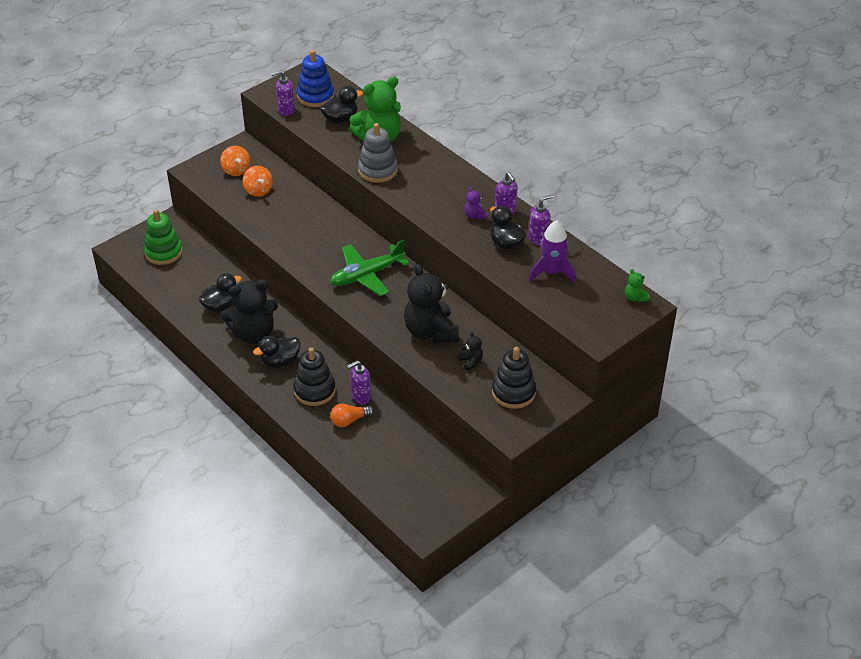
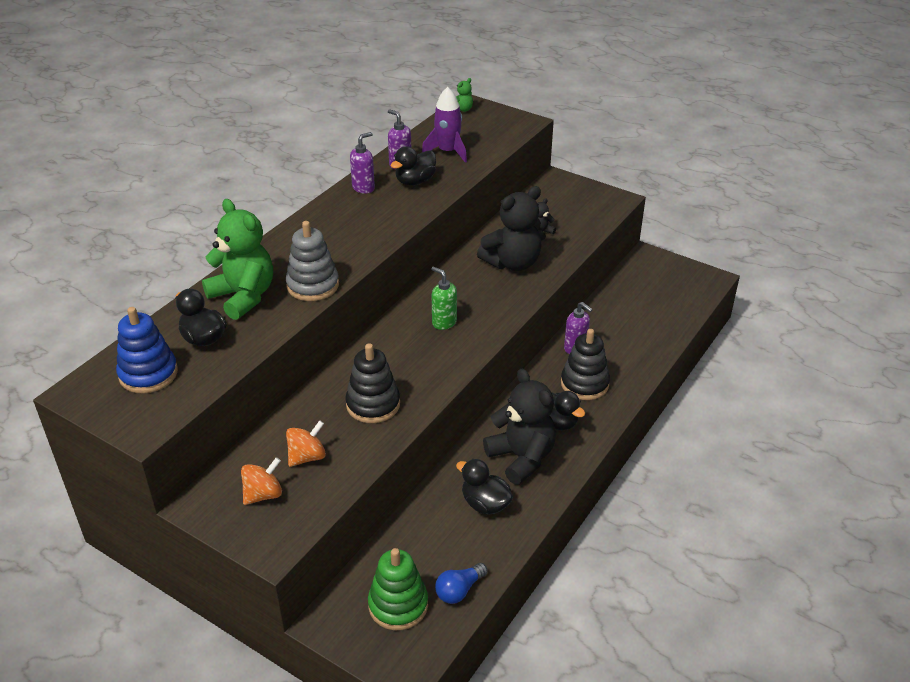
camera: 105 degrees left, 5 degrees down
(159, 280) = (459, 590): none -> blue light bulb
(286, 110) = (188, 396): purple soap dispenser -> none
(349, 420) = (611, 349): orange light bulb -> none
(367, 275) = (444, 322): green plane -> green soap dispenser
(475, 215) = (376, 205): purple teddy bear -> none
(513, 392) = (566, 204): black stacking toy -> black stacking toy (373, 404)

